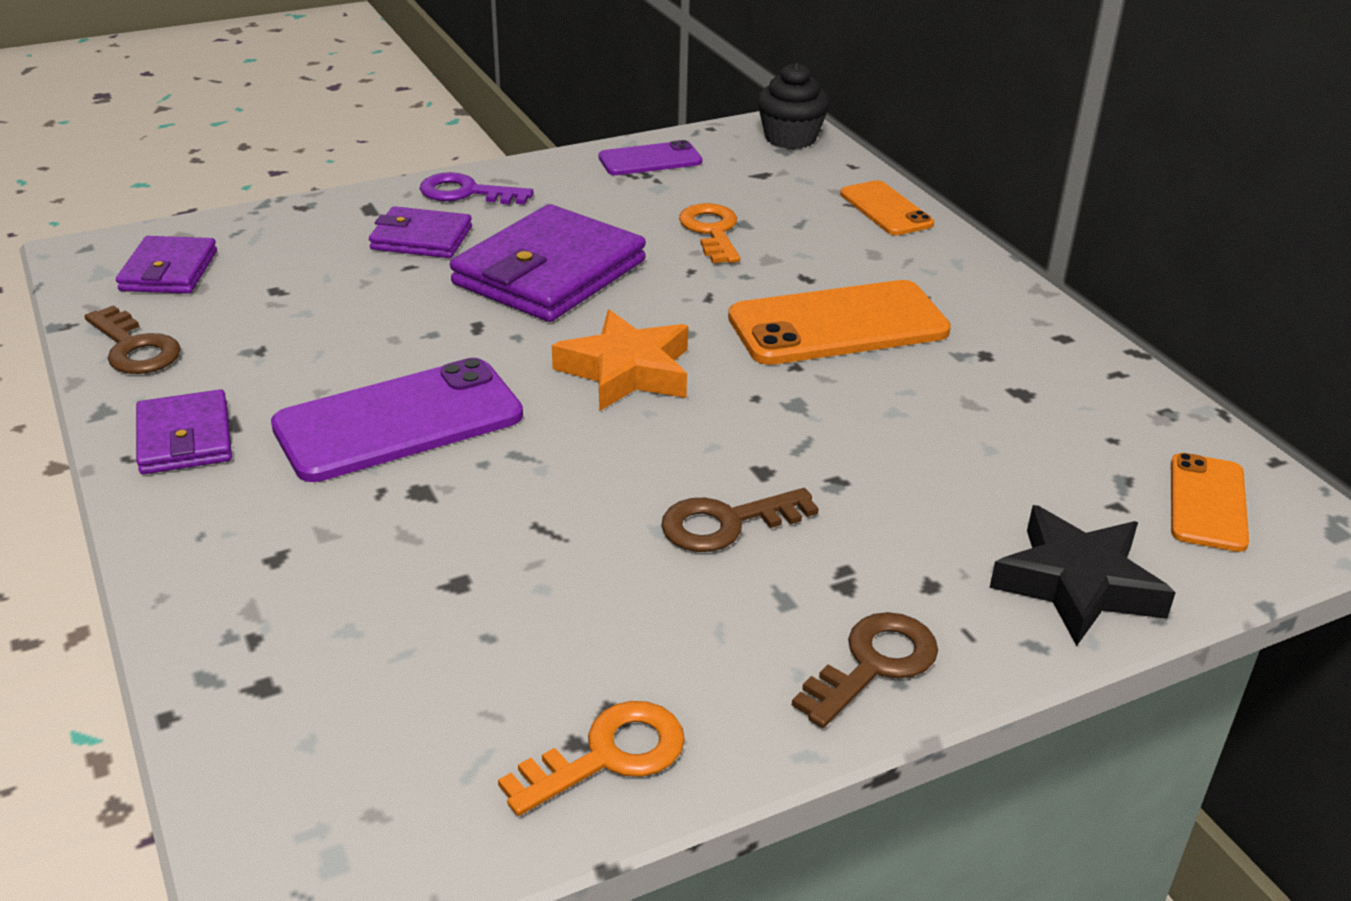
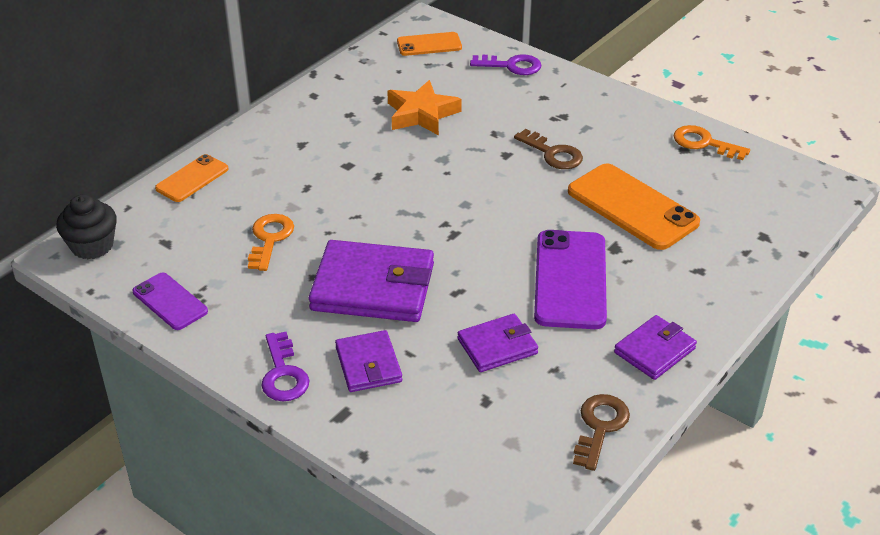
camera: 115 degrees left, 5 degrees up
(169, 271) = (504, 471): purple wallet -> purple wallet (497, 346)
(399, 421) = (570, 280): purple phone -> purple phone turned 60 degrees clockwise
(627, 371) = (458, 219): orange star -> orange star (422, 114)
(711, 231) = (270, 239): orange key -> orange key turned 135 degrees clockwise
(838, 325) = (354, 164): orange phone -> orange phone (632, 207)
(874, 664) = (601, 100): brown key -> none
(1077, 584) = (511, 66): black star -> purple key

